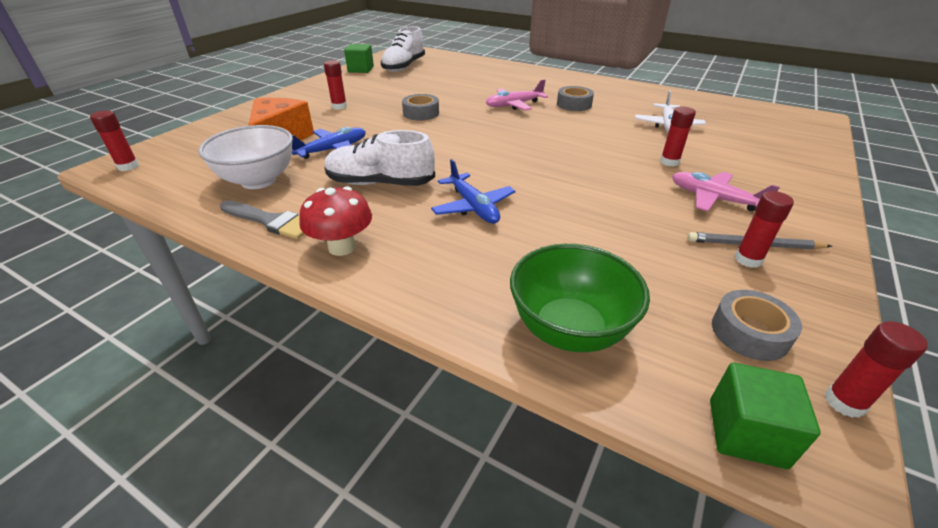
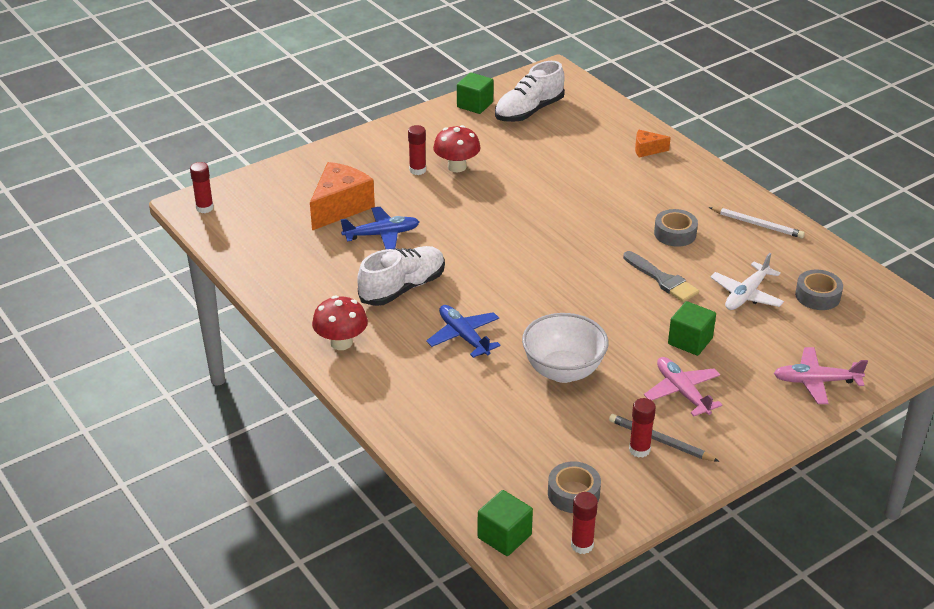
camera: 25 degrees right, 0 degrees up
(258, 180) = (304, 256): white bowl -> white bowl (563, 371)
(270, 221) = (299, 302): grey brush -> grey brush (662, 279)
(371, 100) = (457, 167): none -> red mushroom
(380, 183) = (402, 288): white shoe -> white shoe turned 105 degrees clockwise
(421, 113) = (495, 203): grey tape -> grey tape (817, 296)
(473, 207) = (463, 336): blue plane -> blue plane turned 150 degrees clockwise
(504, 71) = (647, 150): none -> orange cheese
(514, 105) = (605, 216): pink plane -> pink plane (816, 381)
(569, 330) = (455, 452): green bowl -> none
(621, 90) = (757, 224): none -> white pencil
(669, 162) = (690, 341): red glue stick -> green cube

